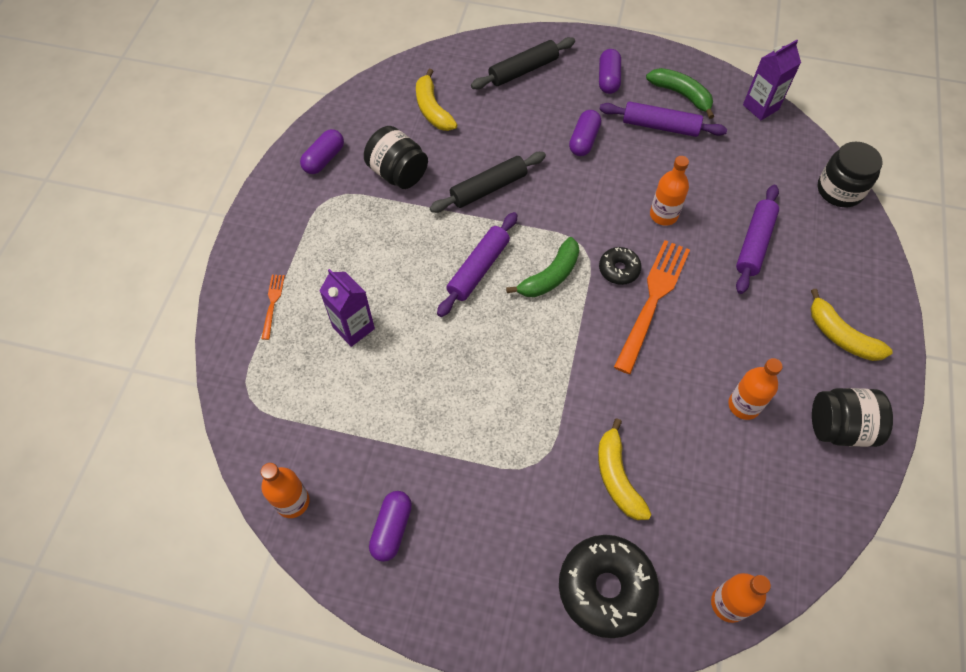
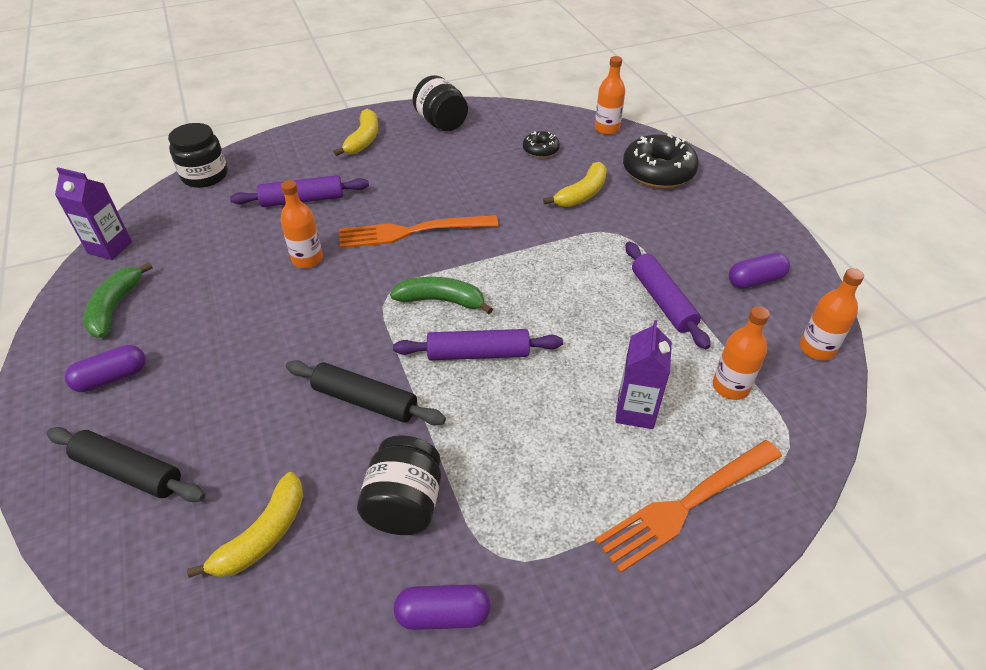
camera: 125 degrees left, 15 degrees down
(272, 303) = (686, 505): orange fork -> orange fork, size x2.16
(584, 140) = (235, 355): purple capsule -> none
(619, 269) = (395, 262): black donut -> black donut (540, 150)
(660, 126) = (178, 305): purple rolling pin -> purple rolling pin (662, 301)
(744, 405) = (465, 161): orange bottle -> orange bottle (730, 387)

